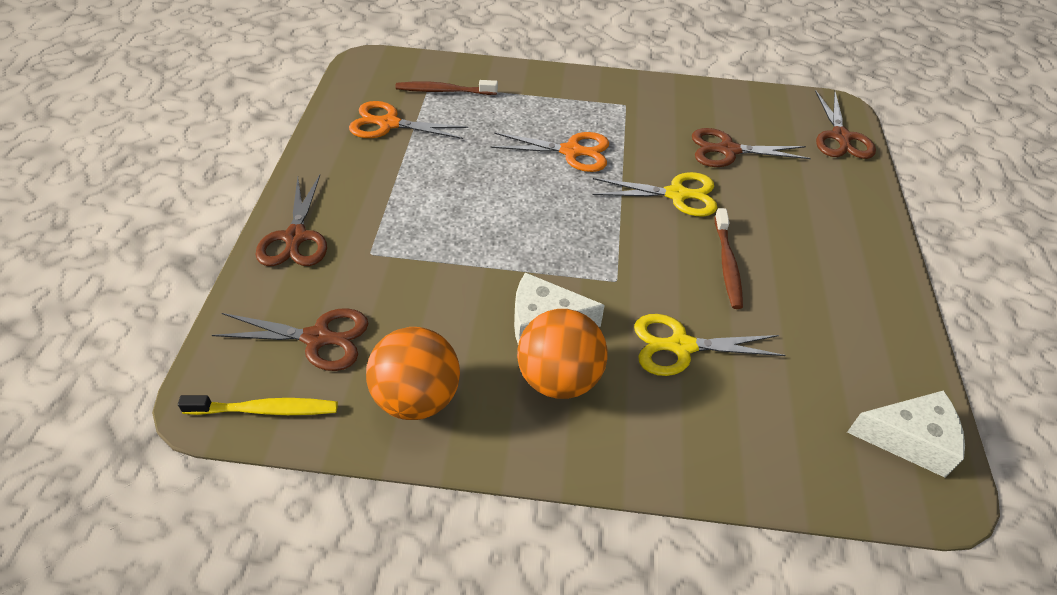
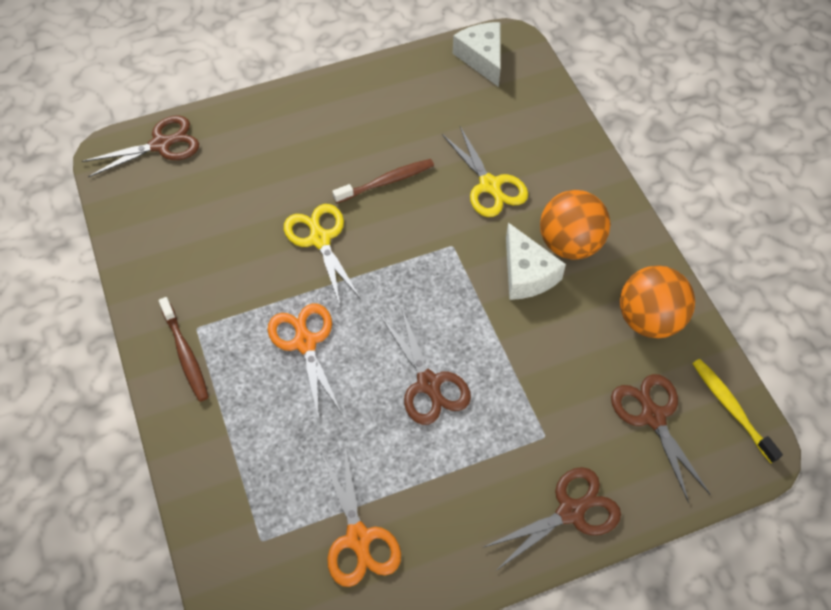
camera: 115 degrees left, 10 degrees up
(444, 91) = (265, 517): brown toothbrush -> brown toothbrush (185, 354)
(728, 150) = (230, 220): brown scissors -> brown scissors (428, 384)

